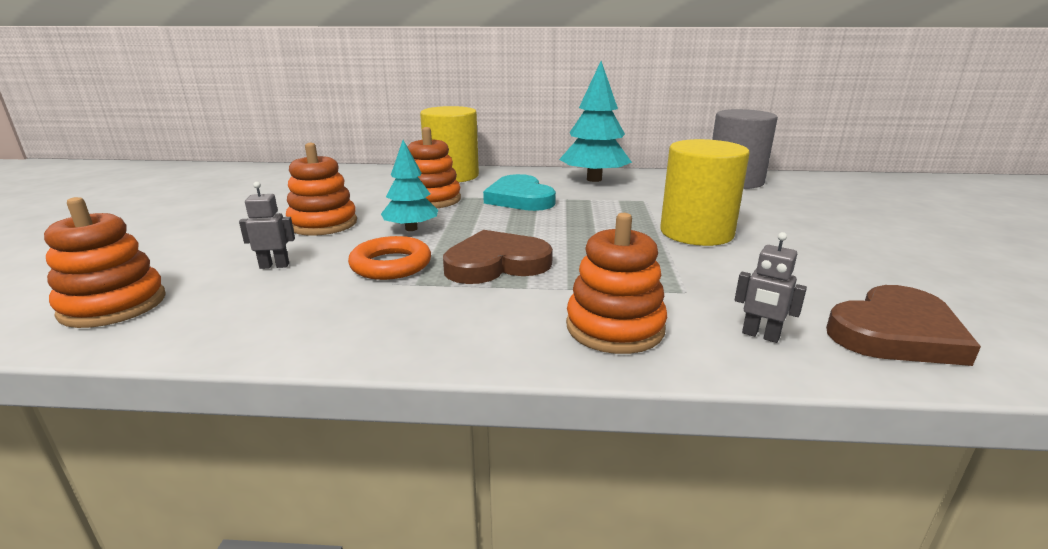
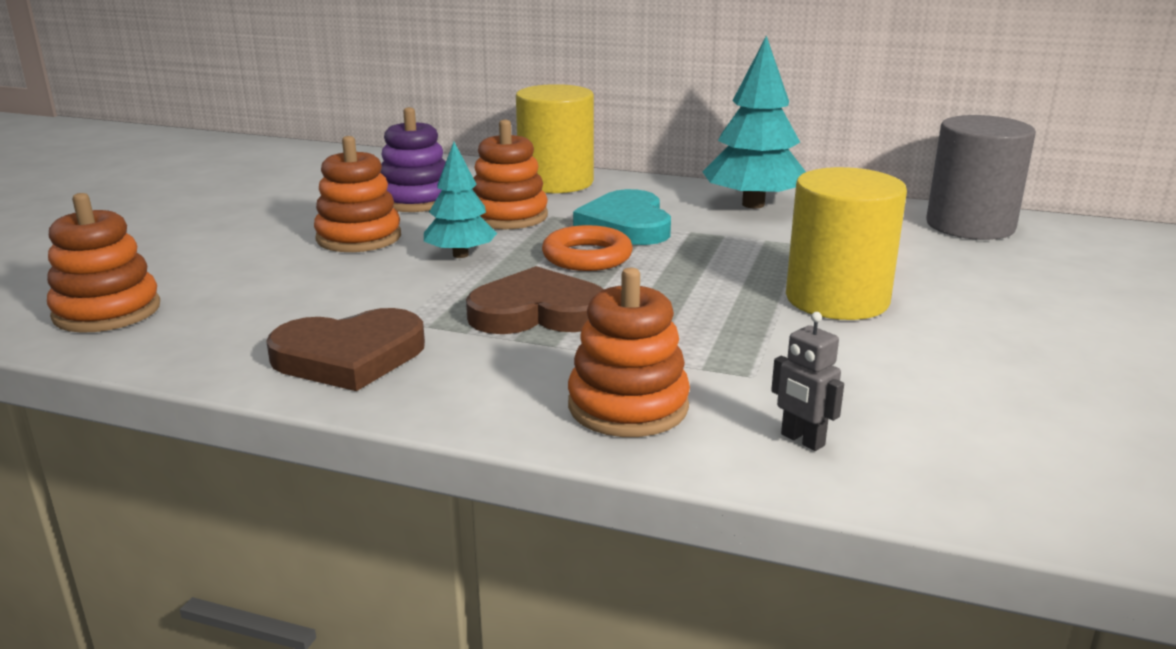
camera: 15 degrees right, 0 degrees up
(274, 266) = (282, 285): grey robot -> none
(355, 195) = (416, 200): none -> purple stacking toy
(391, 265) = (412, 299): orange ring -> orange ring (587, 256)
(895, 333) = (989, 462): brown heart -> brown heart (349, 356)

